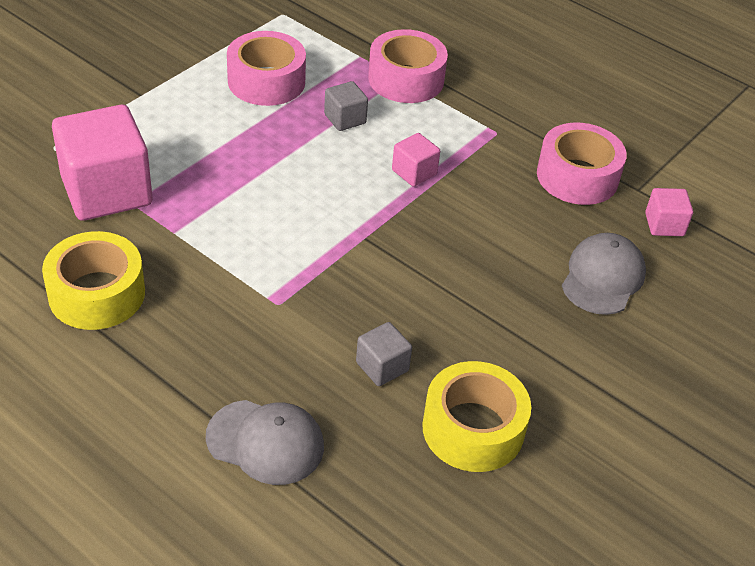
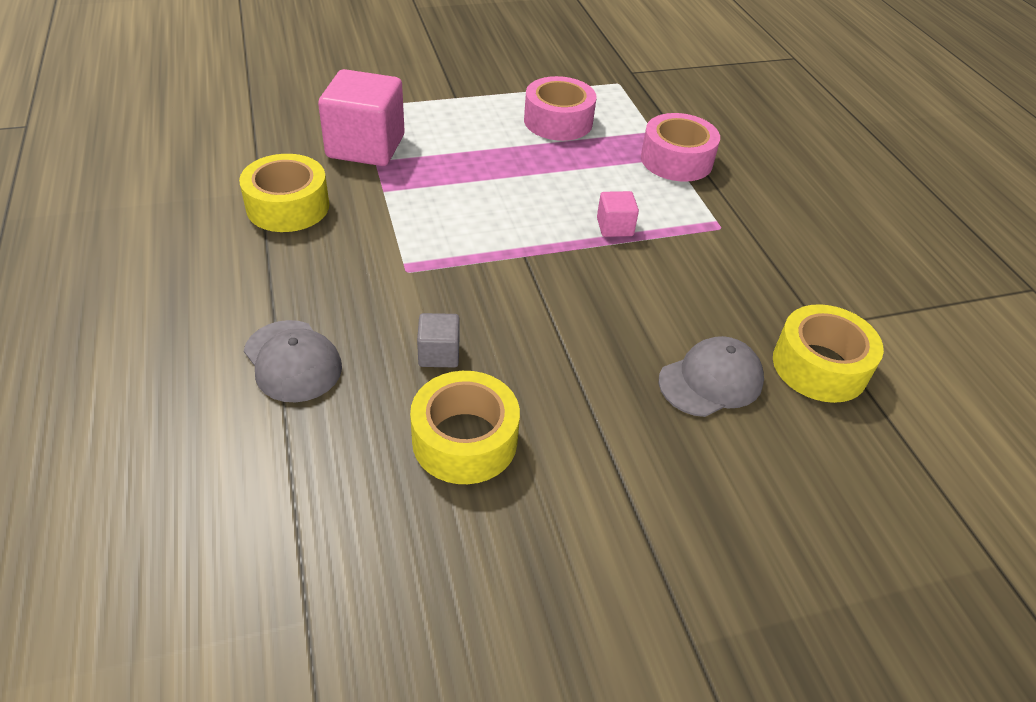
camera: 35 degrees right, 0 degrees up
(345, 119) = (595, 168): grey cube -> none
(577, 176) = (766, 290): pink tape -> none
(664, 225) = (819, 366): pink cube -> yellow tape

